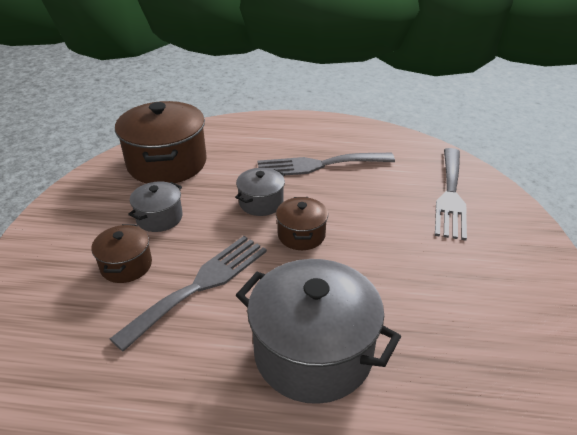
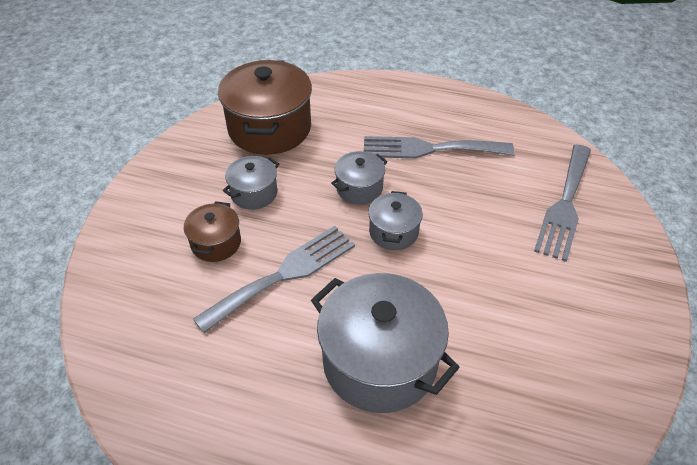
camera: 10 degrees right, 10 degrees up
(301, 235) = (393, 232): brown pot -> grey pot

